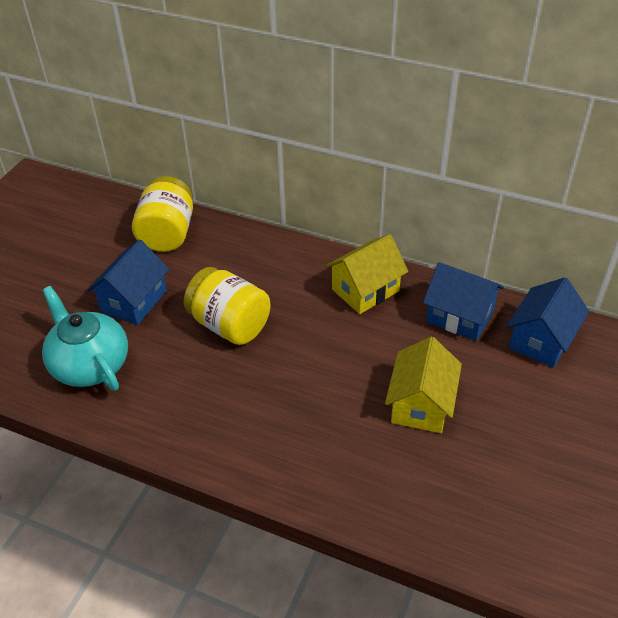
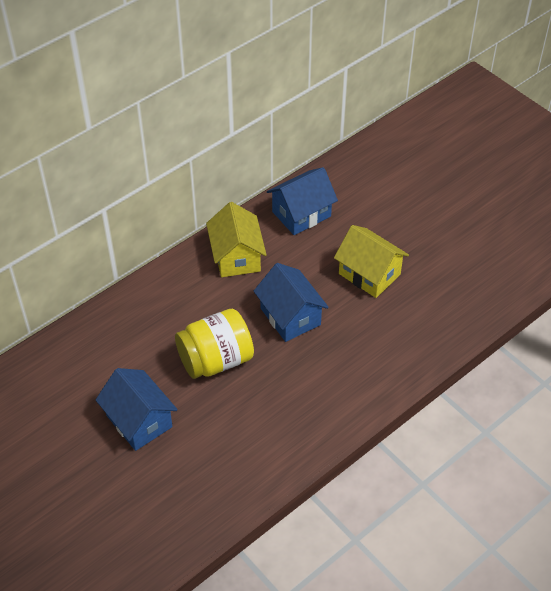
camera: 65 degrees left, 5 degrees up
(90, 364) = (197, 476): turquoise teapot -> none
(167, 233) = (64, 368): yellow jar -> none
(541, 340) = (352, 181): blue house -> blue house (290, 316)

